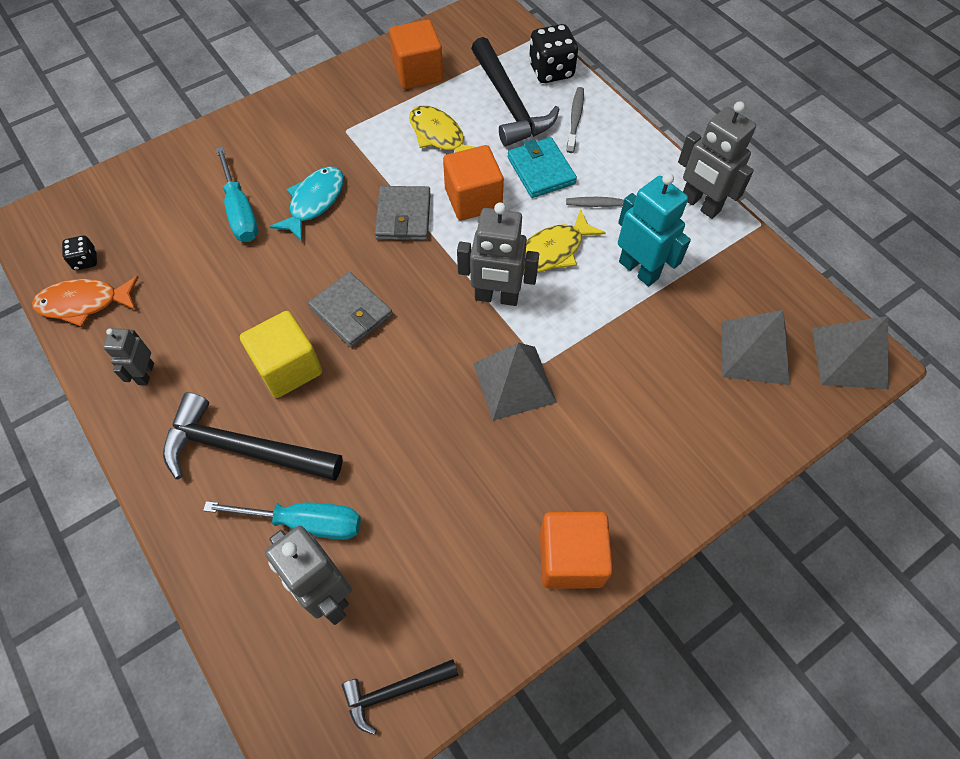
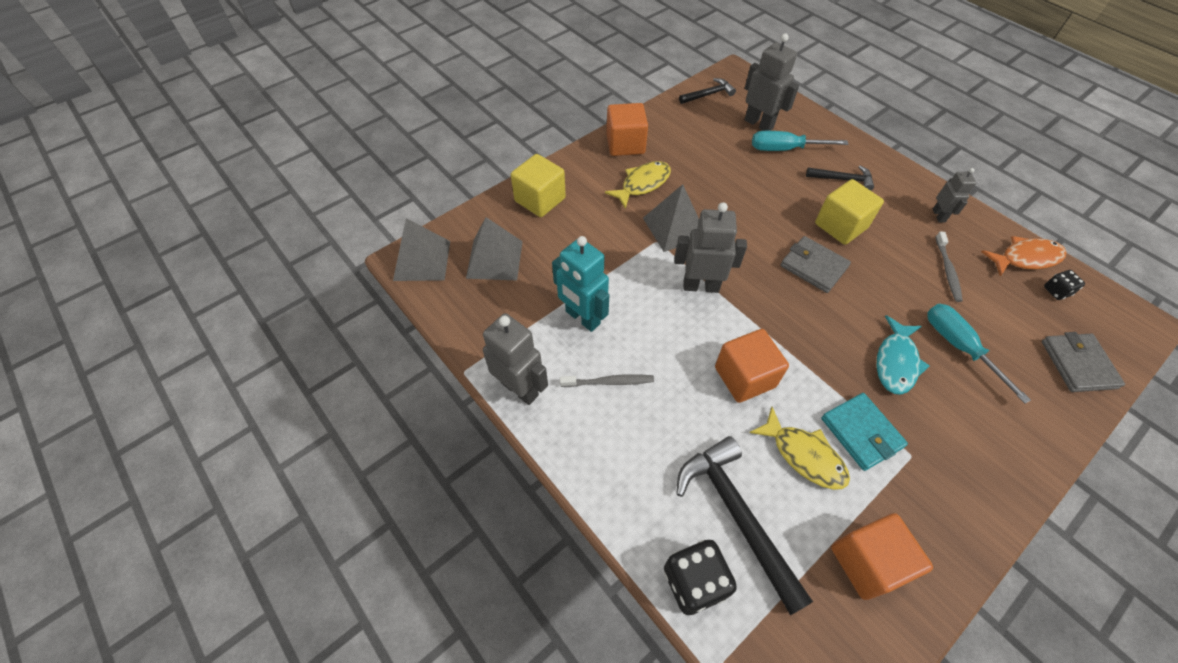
camera: 175 degrees right, 5 degrees down
(243, 449) = (843, 179): black hammer -> black hammer, size x0.55
(403, 216) = (805, 353): grey wallet -> grey wallet (1078, 364)
(541, 170) = (683, 417): turquoise wallet -> turquoise wallet (861, 432)
(553, 251) = (659, 330): yellow fish -> yellow fish (642, 184)
(575, 119) = (654, 495): grey toothbrush -> grey toothbrush (947, 270)
(706, 446) = (540, 200): none -> yellow cube

